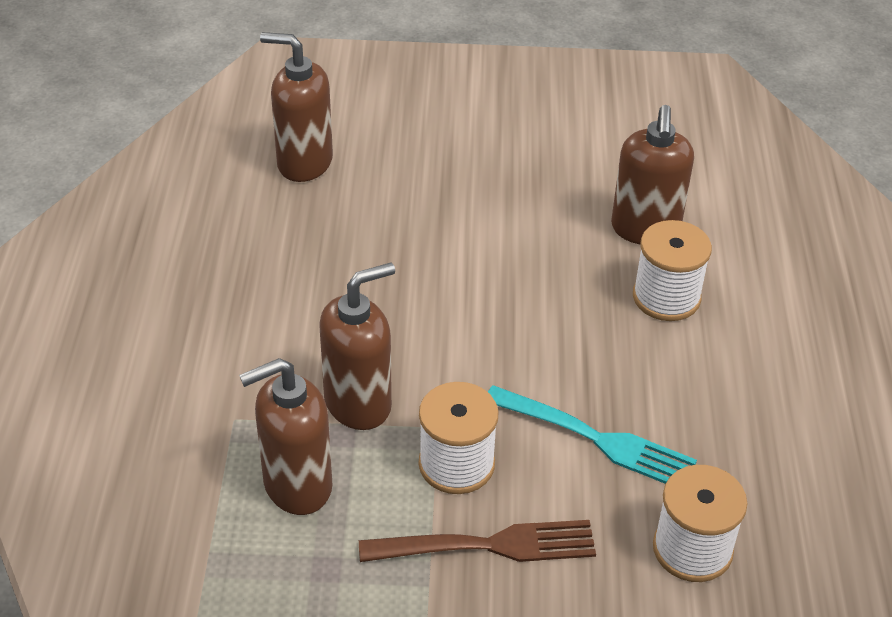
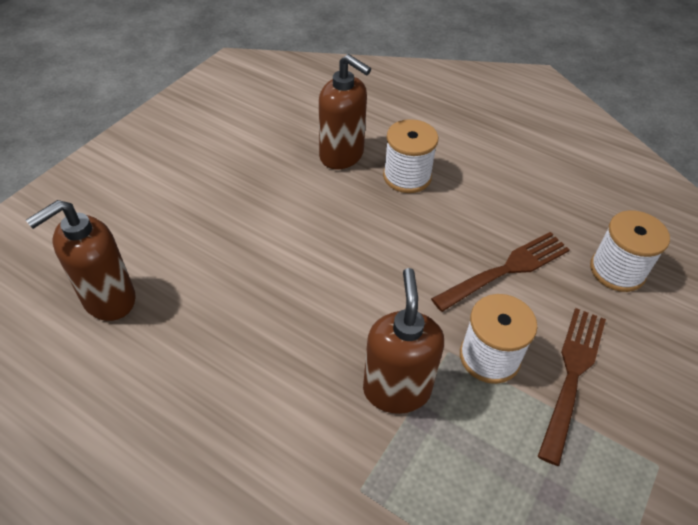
camera: 60 degrees left, 5 degrees up
(297, 485) = (458, 475): brown soap dispenser -> none
(594, 438) = (505, 270): turquoise fork -> brown fork

